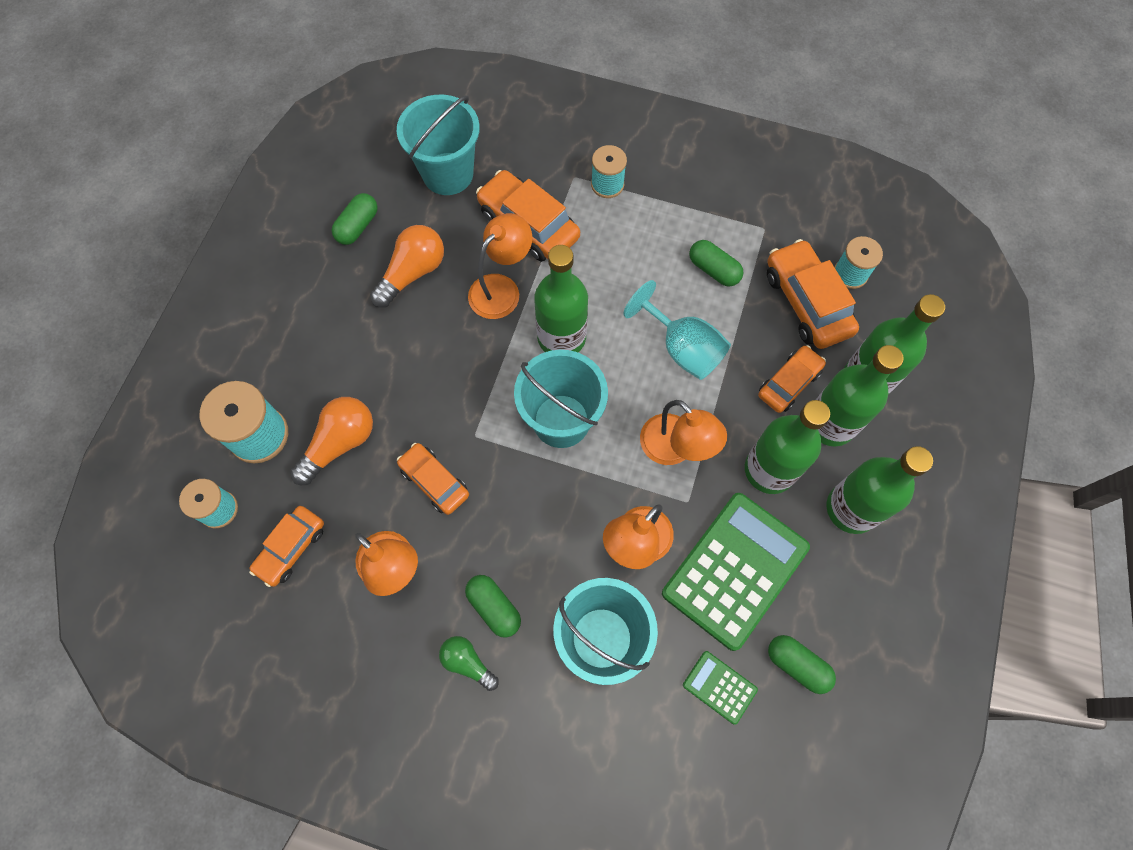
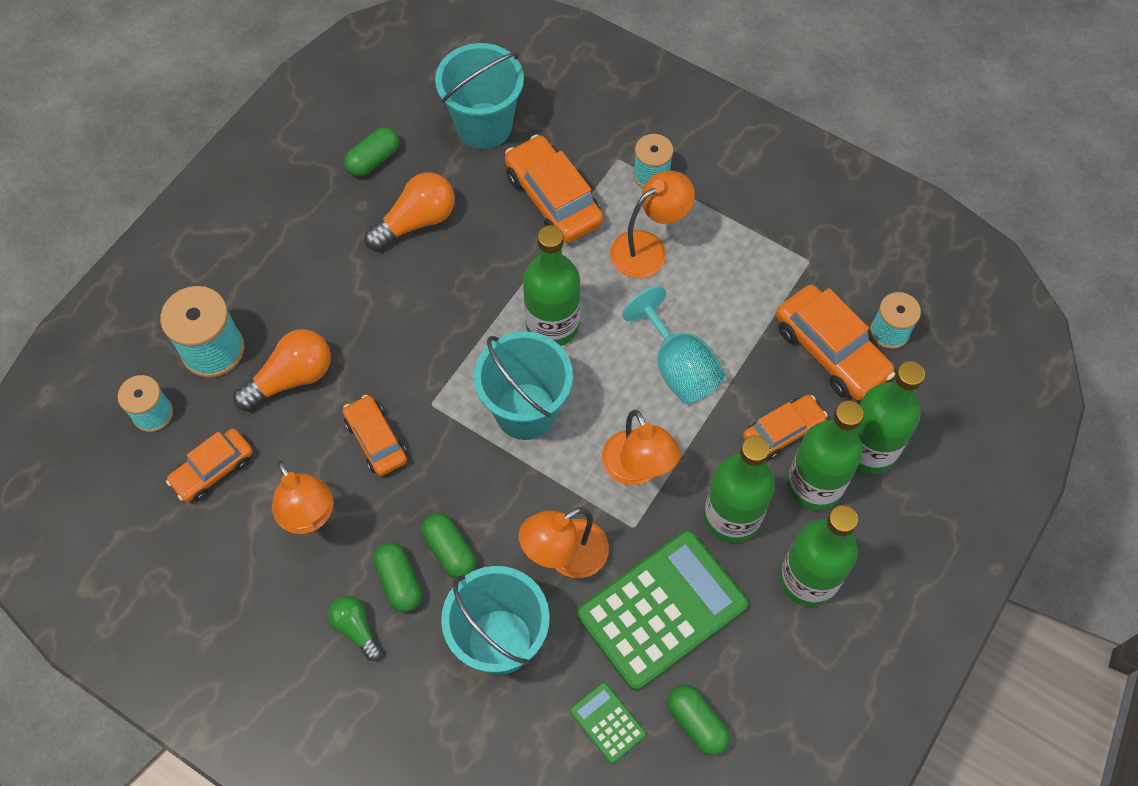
camera: 15 degrees right, 5 degrees down
(501, 288) = (504, 259): orange lamp -> orange lamp (648, 248)
(713, 270) = (739, 292): green capsule -> green capsule (450, 551)
(806, 302) = (830, 351): orange car -> orange car turned 150 degrees clockwise

